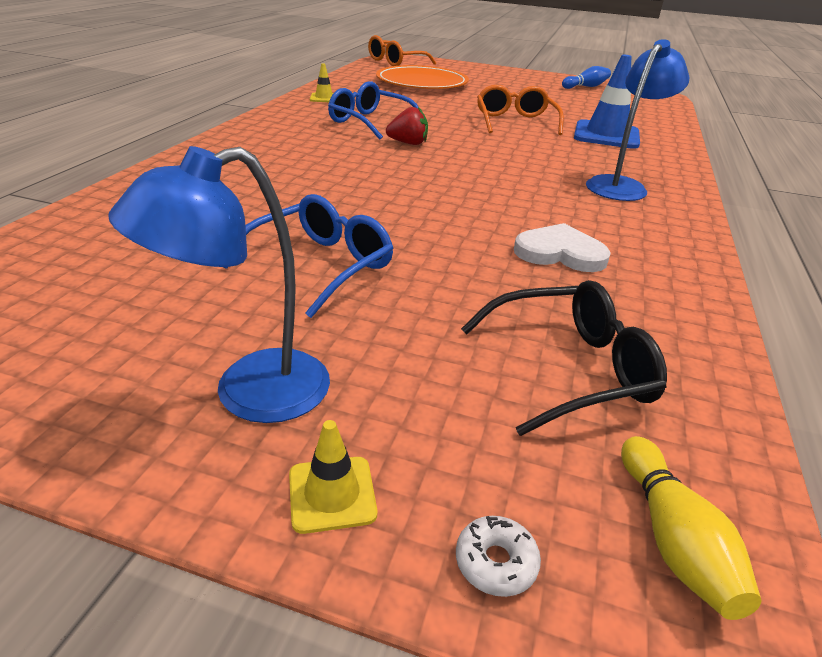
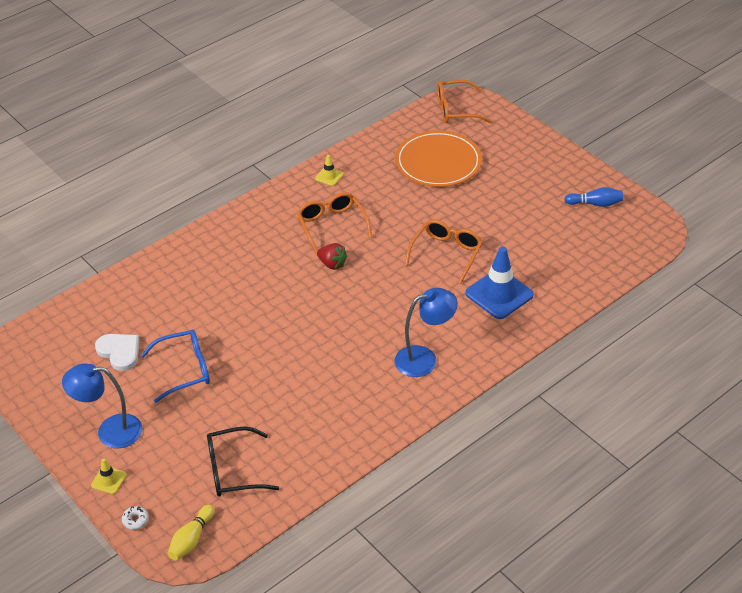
camera: 35 degrees right, 10 degrees up
(369, 122) = (331, 225): blue glasses -> orange glasses
(560, 253) = (309, 404): white heart -> white heart (119, 352)
(571, 368) = (233, 470): black glasses -> black glasses turned 150 degrees clockwise

